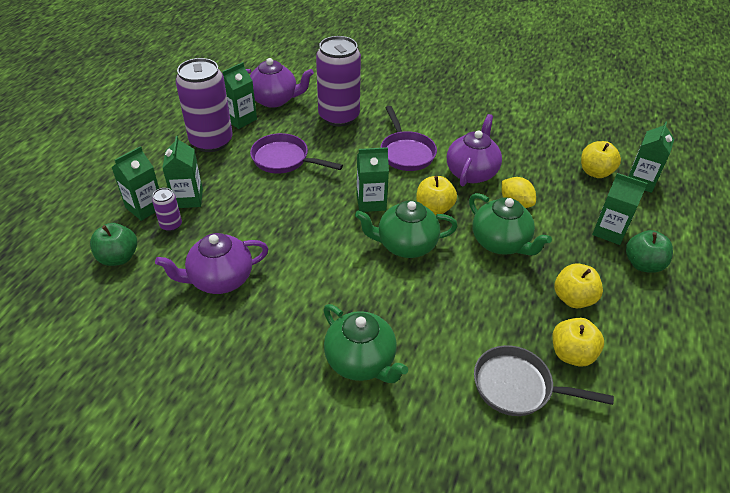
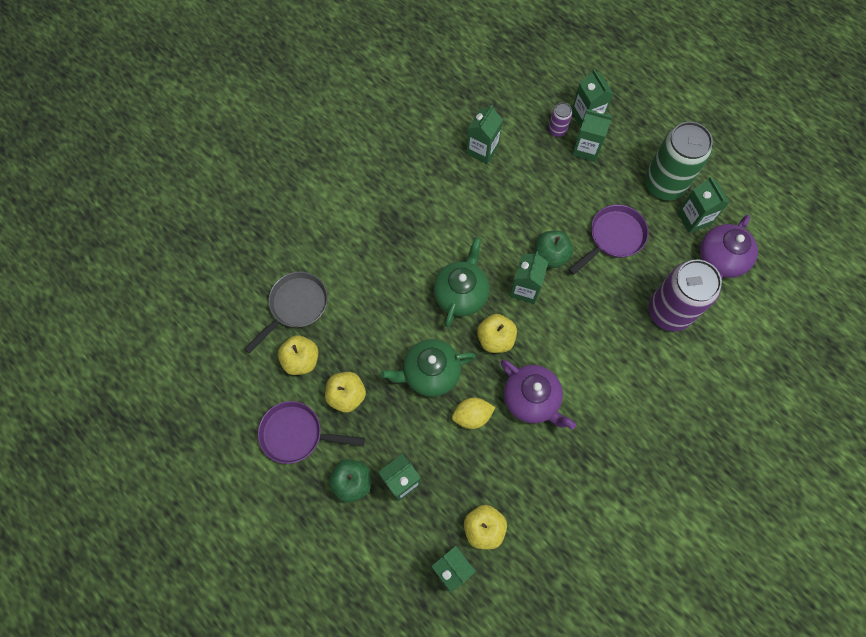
camera: 115 degrees right, 25 degrees up
(118, 257) = (534, 90): green apple -> green apple (551, 255)
(211, 141) = (664, 184): purple can -> green can
(220, 279) = (482, 150): purple teapot -> green carton
(361, 361) = (365, 216): green teapot -> none
(406, 152) = (585, 351): purple pan -> purple pan (297, 434)

